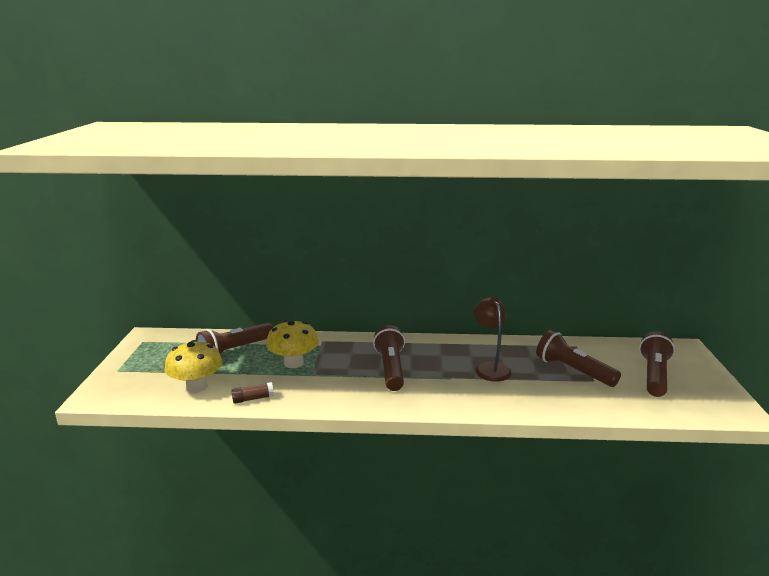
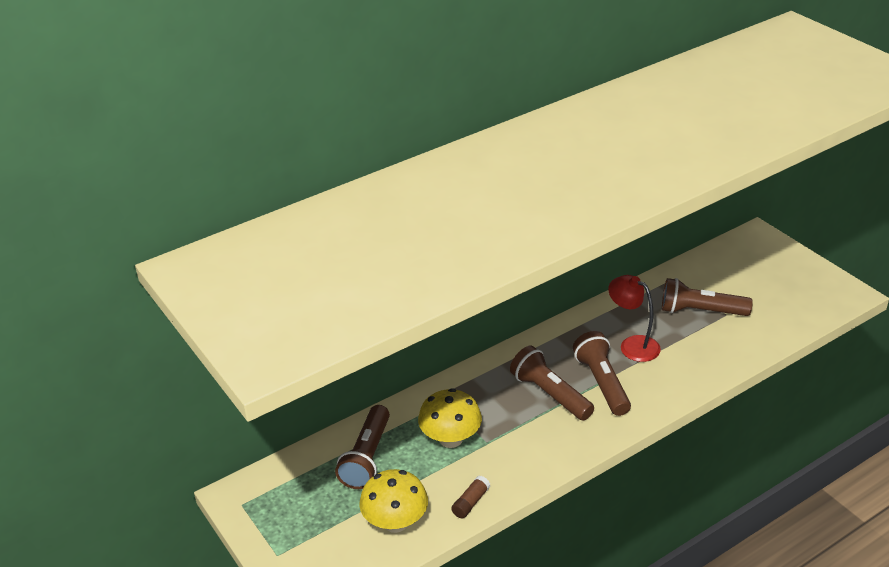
camera: 35 degrees left, 15 degrees up
(490, 368) = (632, 345): brown lamp -> red lamp
(654, 375) = (763, 283): brown flashlight -> brown flashlight (602, 383)

